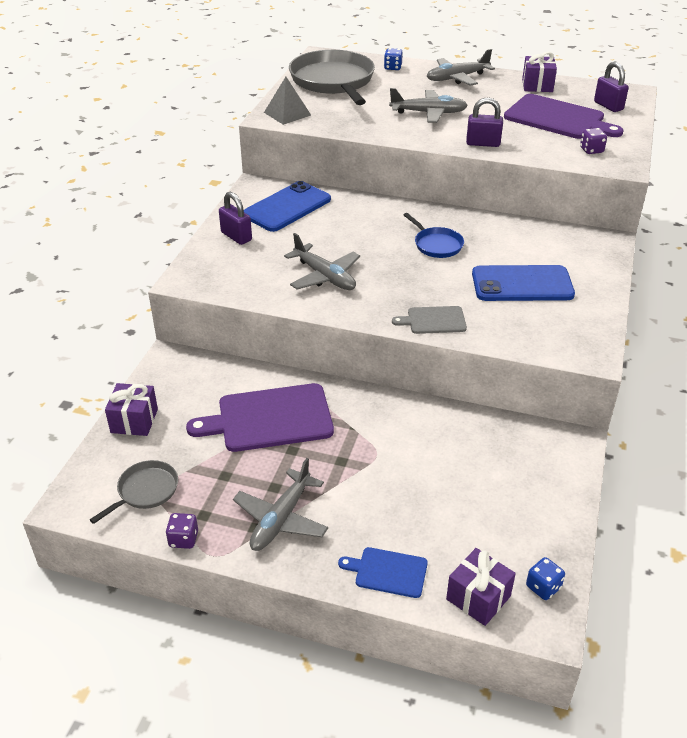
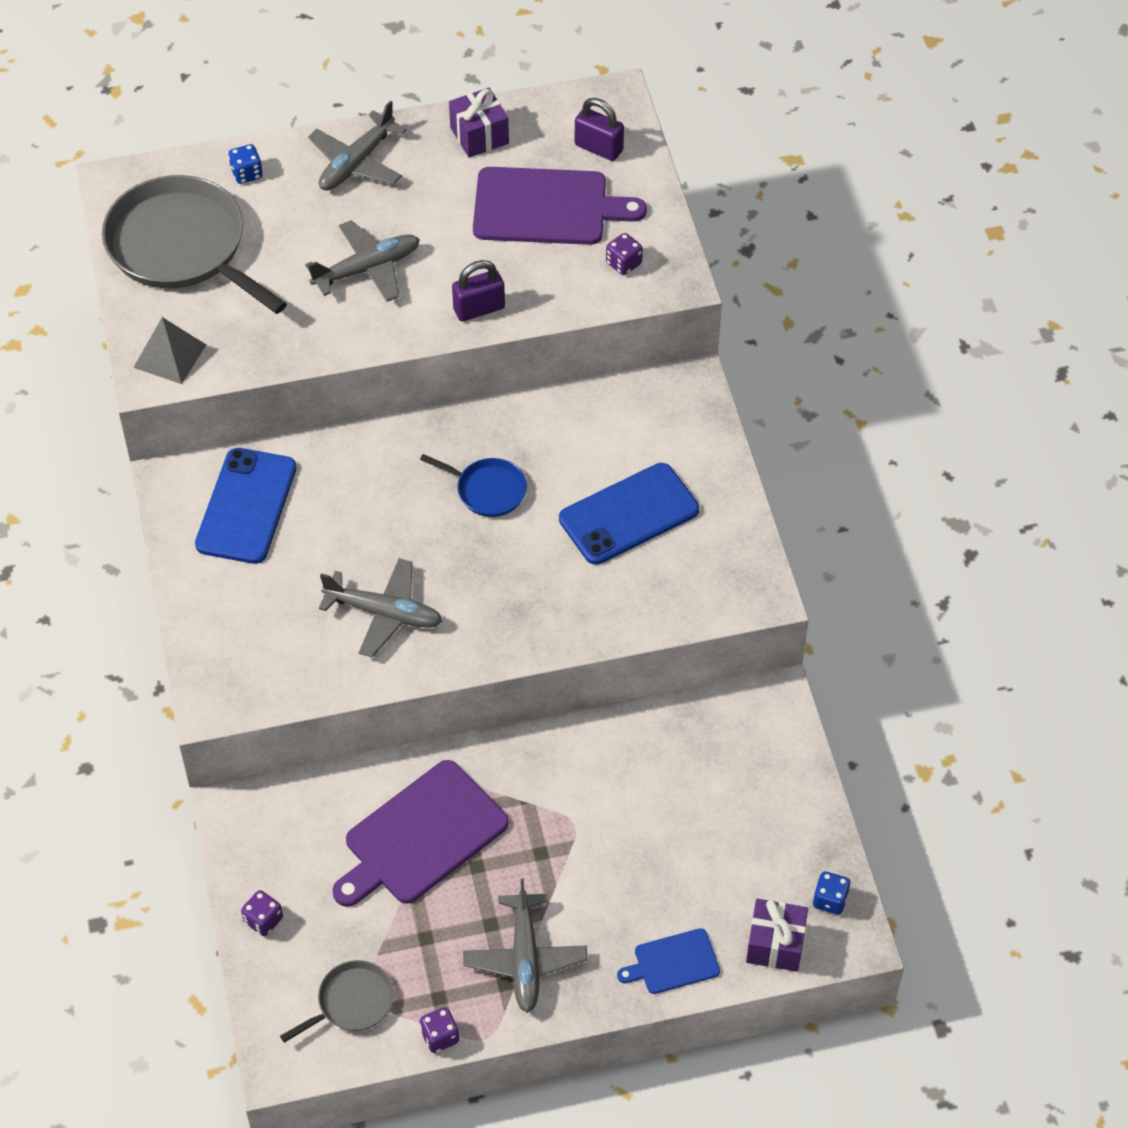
camera: 30 degrees left, 15 degrees up
(134, 421) = (263, 920): purple gift -> purple dice
(145, 491) = (352, 1002): grey pan -> grey pan turned 45 degrees clockwise
(236, 236) = (219, 594): purple padlock -> none
(433, 320) = (559, 625): grey cutting board -> none

